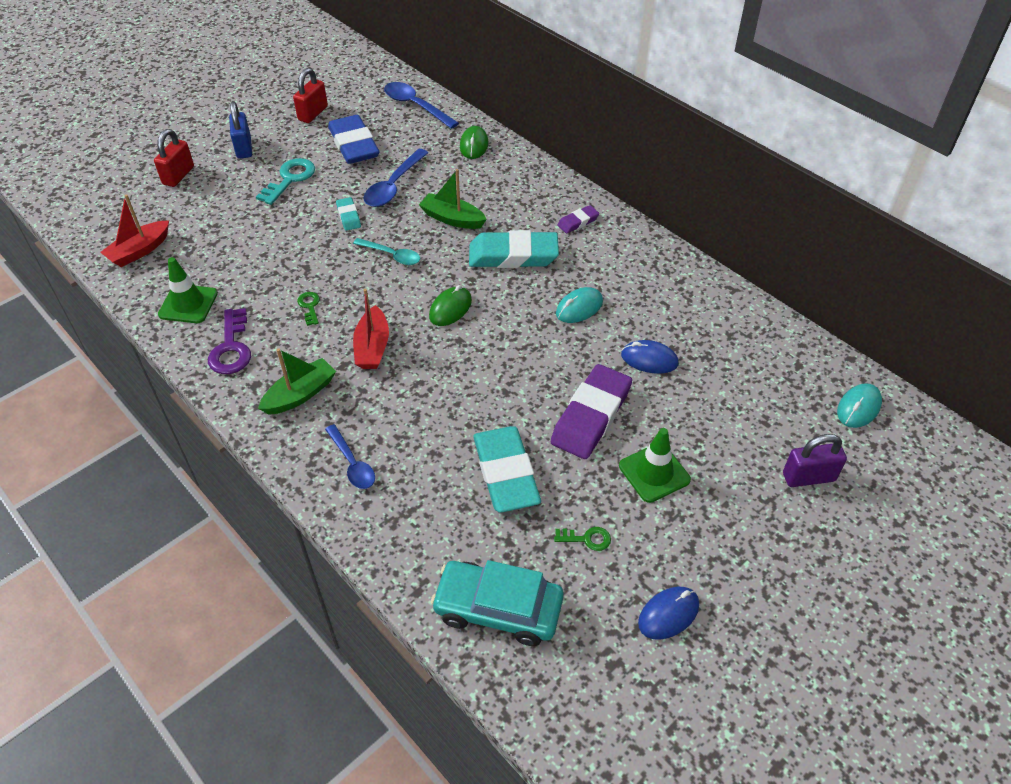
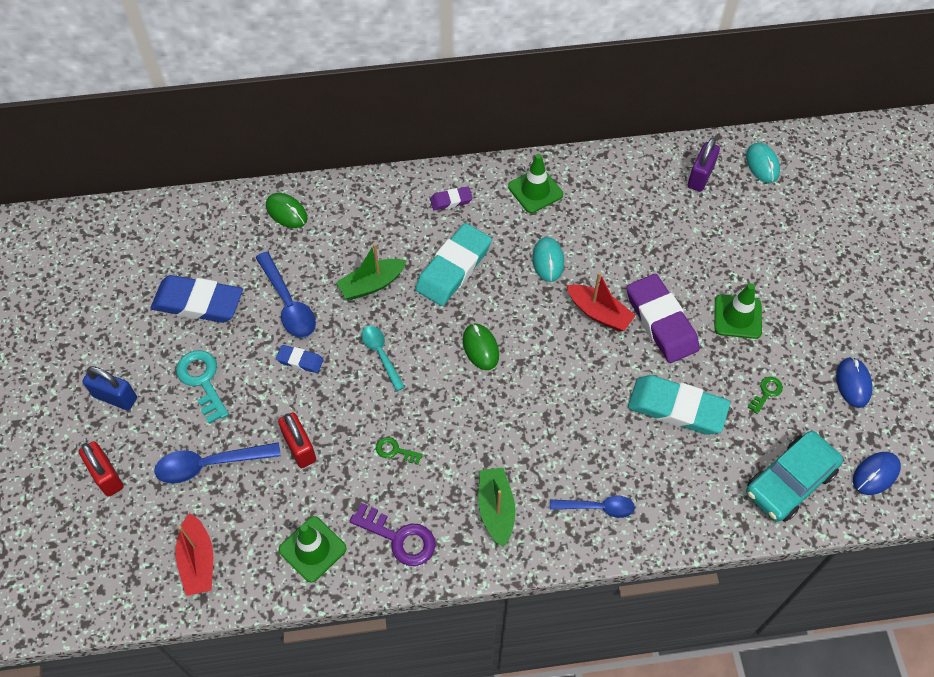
camera: 55 degrees left, 10 degrees up
(313, 113) = (115, 311): red padlock -> red padlock (299, 448)
(348, 216) = (300, 360): turquoise eraser -> blue eraser
(372, 347) = (481, 428): red boat -> red boat (599, 313)
(392, 255) = (381, 355): turquoise spoon -> turquoise spoon turned 90 degrees counterclockwise
(415, 106) = (185, 223): blue spoon -> blue spoon (209, 464)
(578, 222) = (451, 200): purple eraser -> purple eraser turned 75 degrees clockwise
(643, 265) = (535, 190): none -> green traffic cone
(649, 359) = (634, 251): blue mouse -> blue mouse (875, 474)
(808, 477) = (798, 233): purple padlock -> purple padlock (700, 176)

